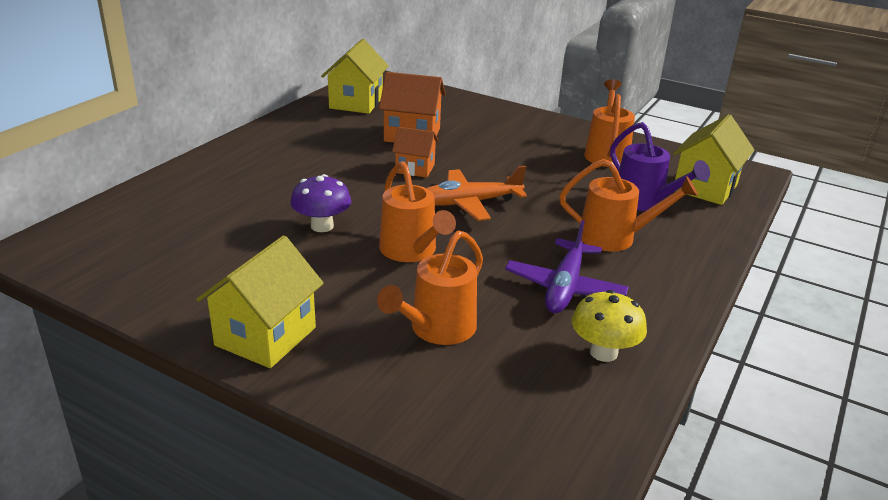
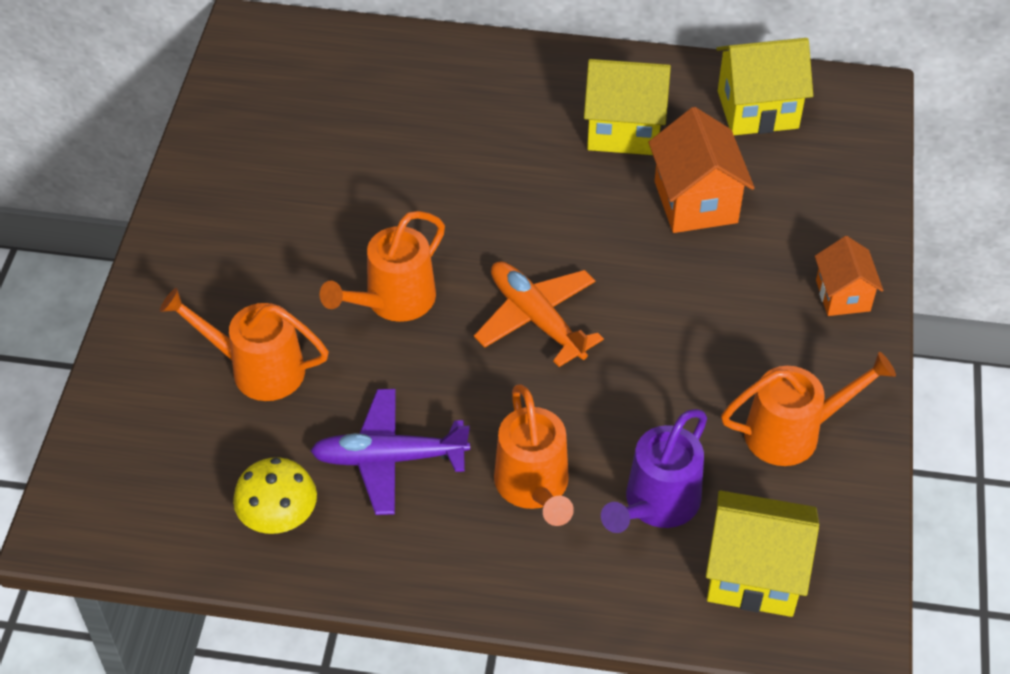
camera: 70 degrees right, 20 degrees up
(265, 336) = (190, 248): yellow house -> yellow house (624, 130)
(322, 226) = (404, 208): purple mushroom -> none
(415, 168) = (596, 238): orange house -> orange house (842, 296)

